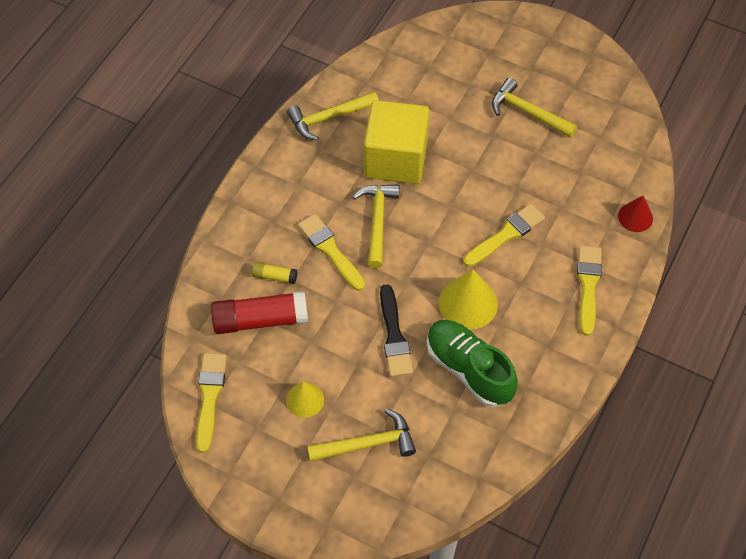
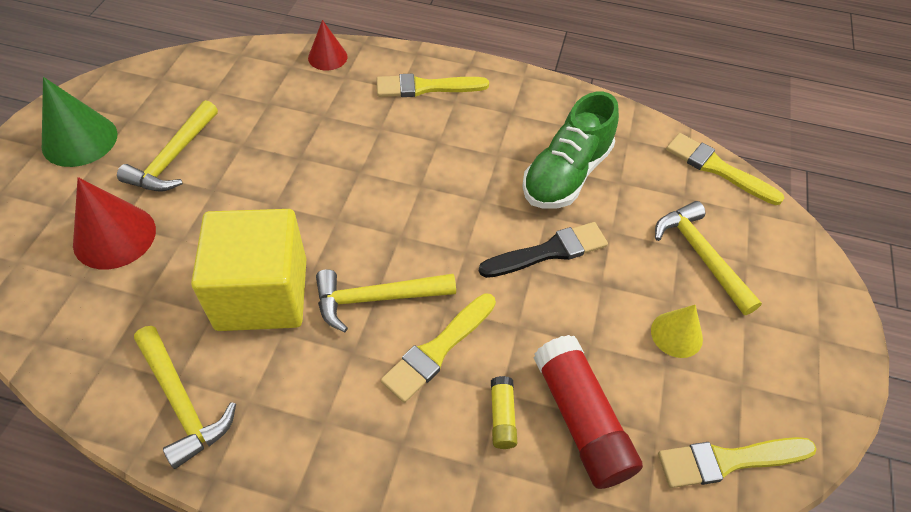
camera: 105 degrees left, 5 degrees down
(459, 82) = (114, 236): none -> red cone
(468, 303) = (478, 185): yellow cone -> none
(506, 235) = (372, 160): yellow brush -> yellow brush (717, 168)
(554, 59) = (79, 140): none -> green cone

